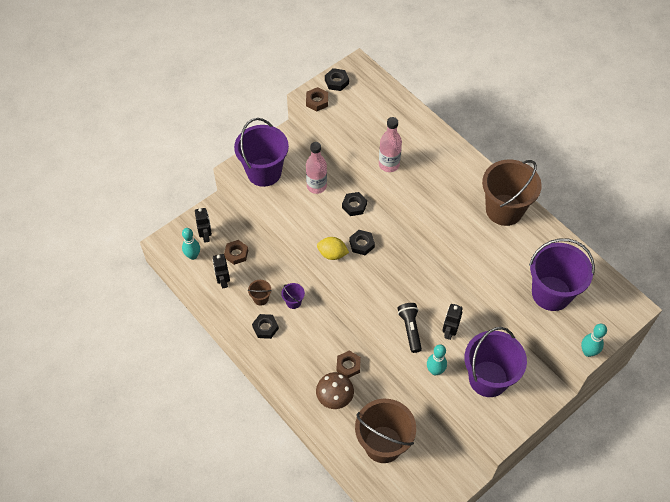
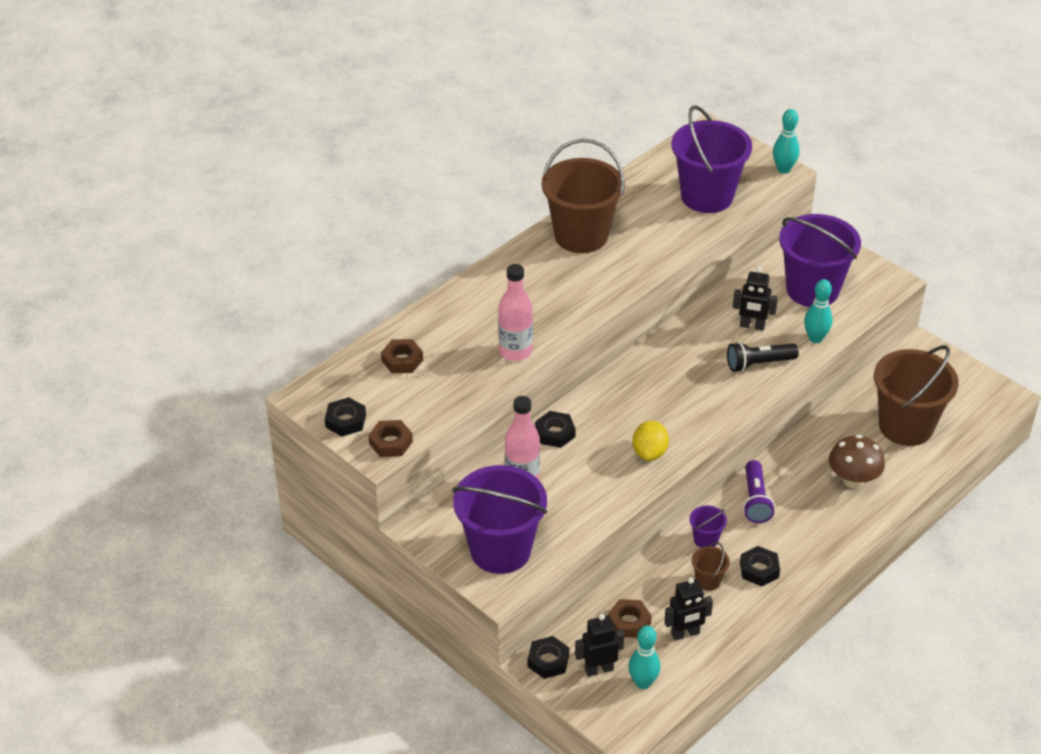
camera: 95 degrees left, 15 degrees down
(322, 335) = (755, 500): none -> purple flashlight
(348, 366) = (798, 468): brown nut -> brown nut (402, 360)
(361, 244) = (625, 421): black nut -> black nut (548, 661)

